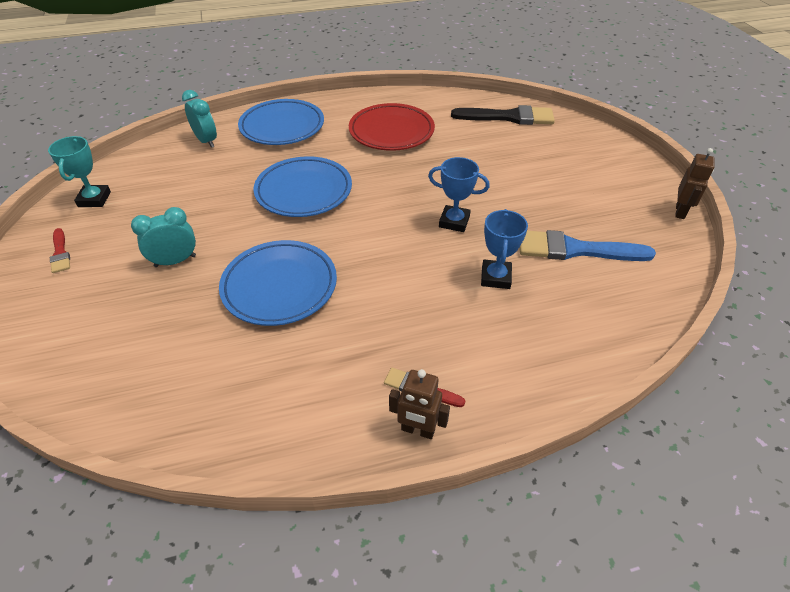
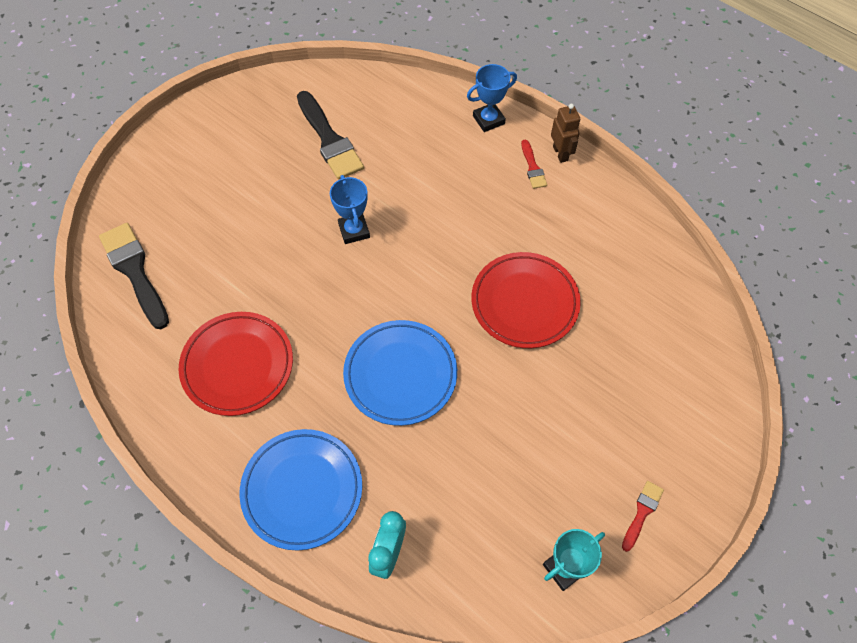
camera: 125 degrees left, 15 degrees up
(175, 261) = (566, 403): turquoise clock -> none
(279, 286) = (524, 303): blue plate -> red plate
(495, 277) = (400, 173): blue trophy -> blue trophy (488, 120)
(575, 249) = (329, 140): blue brush -> black brush
(680, 211) = (228, 93): brown robot -> none

